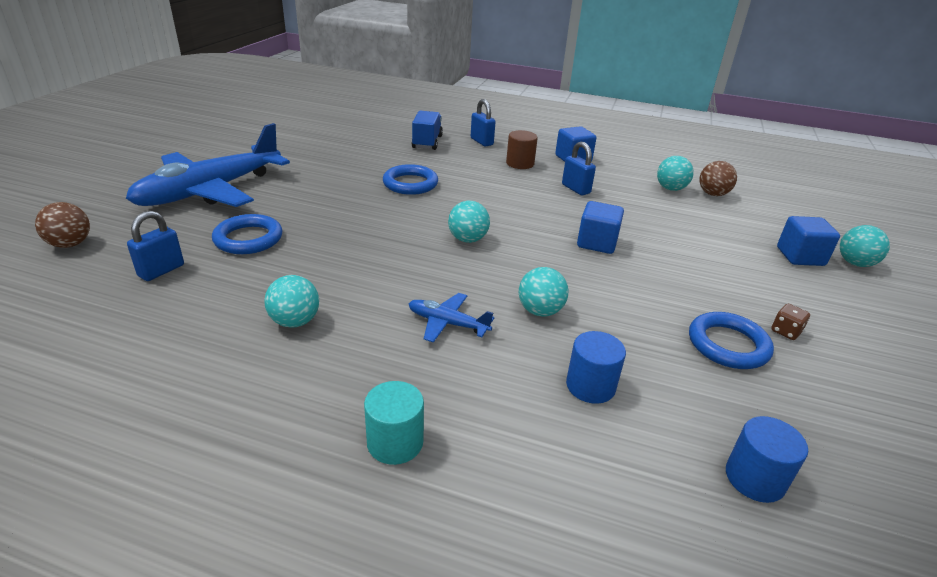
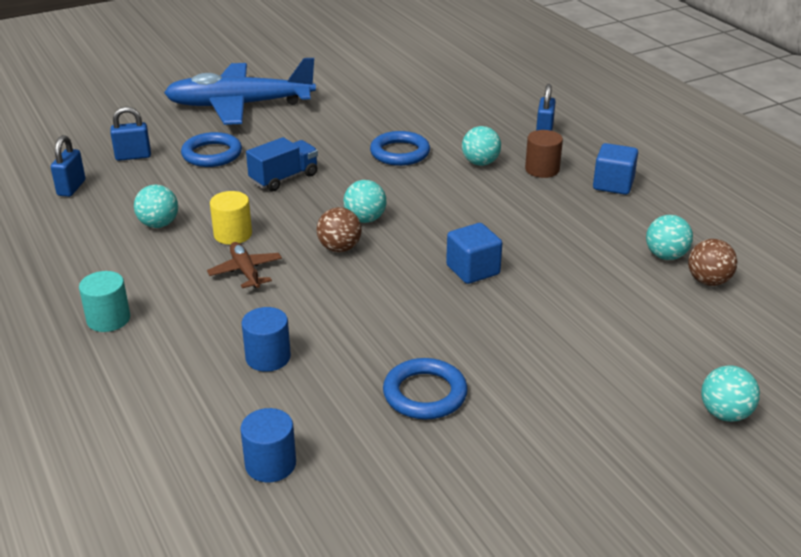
camera: 45 degrees right, 0 degrees up
(70, 244) = (109, 117): brown ball -> brown ball (339, 248)
(383, 298) = (233, 234): none -> yellow cylinder
(427, 142) = (486, 116): blue truck -> blue truck (284, 178)
(447, 323) = (245, 271): blue plane -> brown plane
(540, 311) = (323, 296): turquoise ball -> turquoise ball (480, 163)
(576, 189) = (552, 215): blue padlock -> blue padlock (71, 188)
(785, 331) = (500, 415): brown dice -> none
(800, 256) = (669, 377): blue cube -> none

